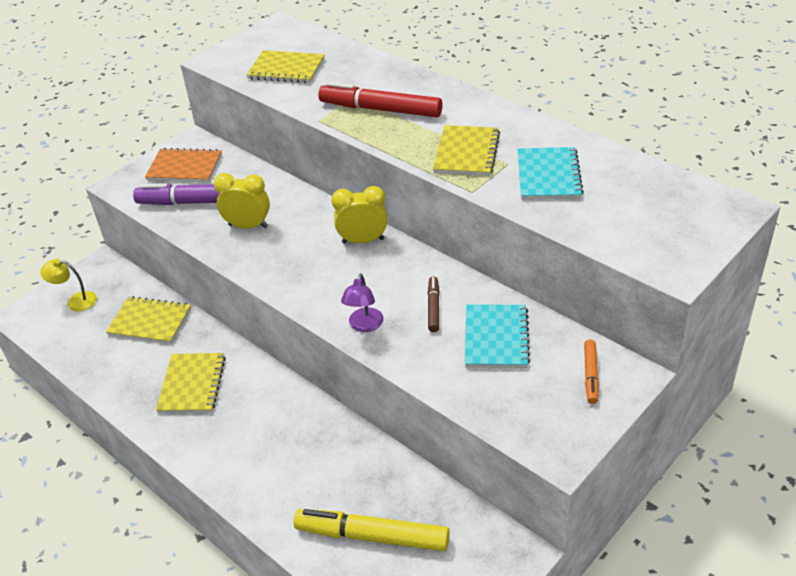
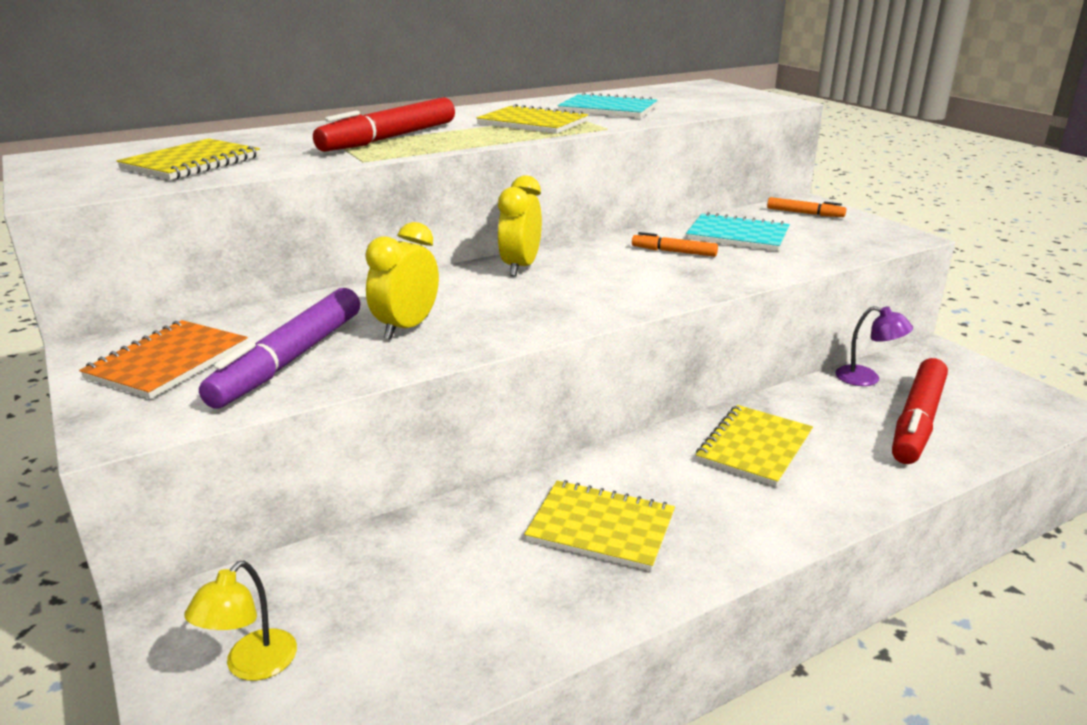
camera: 75 degrees left, 15 degrees down
(150, 322) = (410, 561): yellow notebook -> yellow notebook (754, 447)
(364, 326) = (684, 285): purple lamp -> purple lamp (867, 378)
(372, 536) = (917, 421): yellow marker -> red marker
(433, 308) = (674, 252): brown marker -> orange marker

